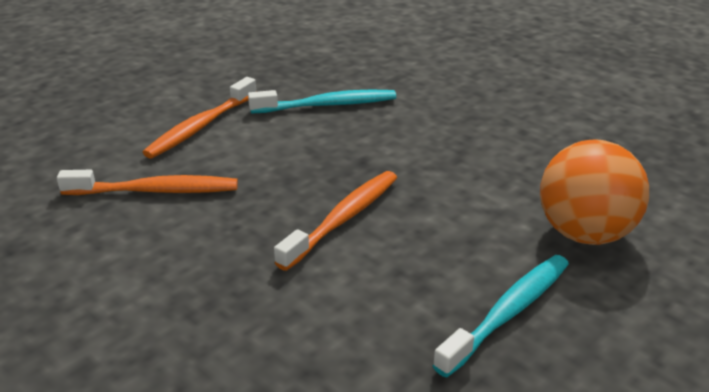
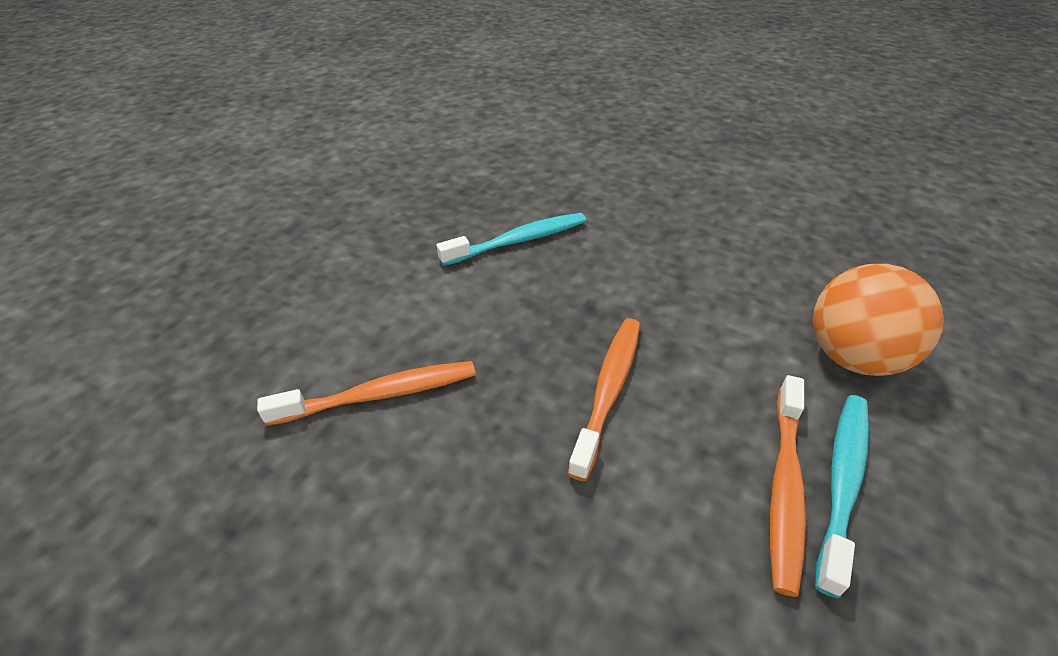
camera: 15 degrees left, 10 degrees up
(201, 126) = (394, 292): orange toothbrush -> orange toothbrush (784, 486)

